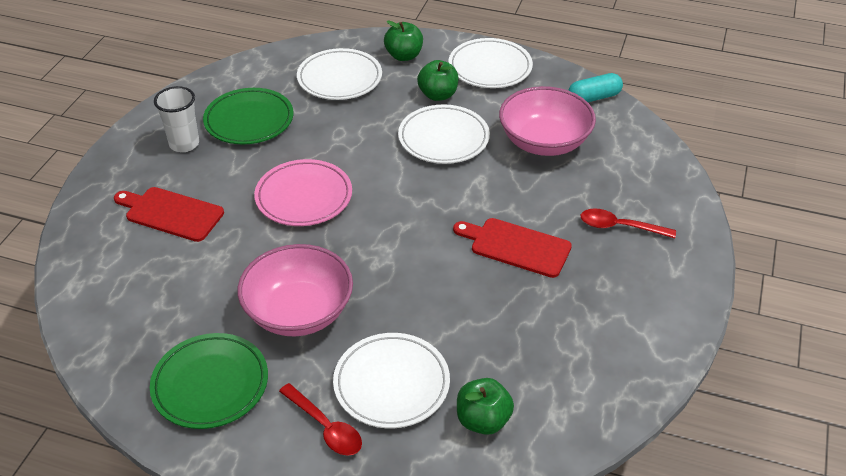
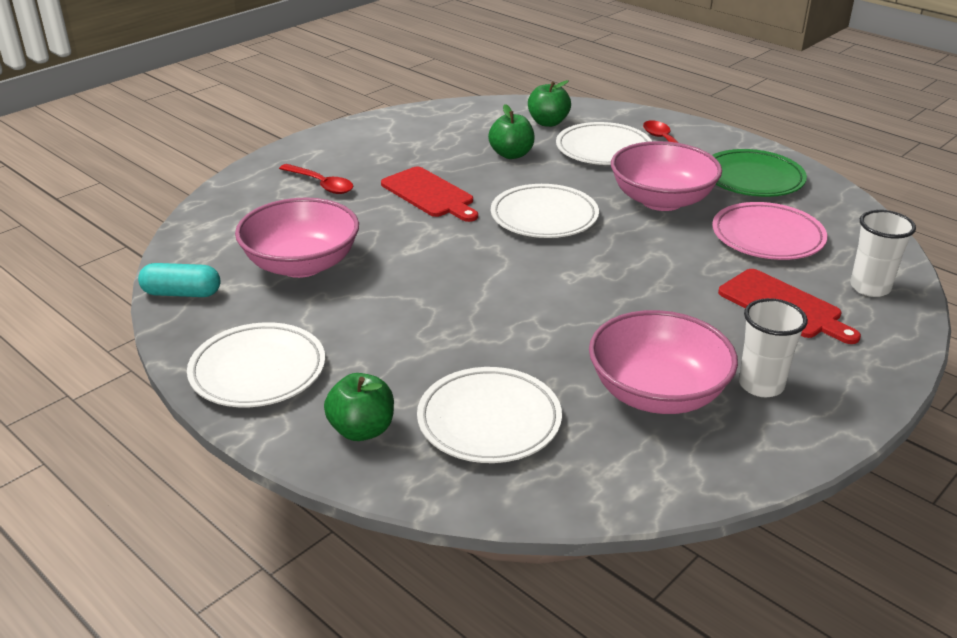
camera: 155 degrees left, 10 degrees down
(99, 255) = (870, 287): none -> white cup
(249, 120) = (657, 393): green plate -> pink bowl
(304, 197) = (618, 283): pink plate -> pink plate (767, 237)
(438, 95) = (368, 353): green apple -> green apple (511, 154)
(443, 138) = (411, 298): white plate -> white plate (544, 217)

